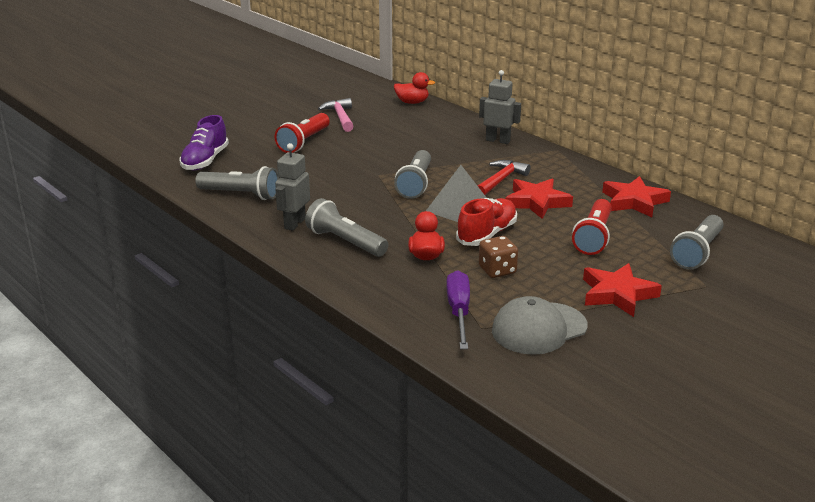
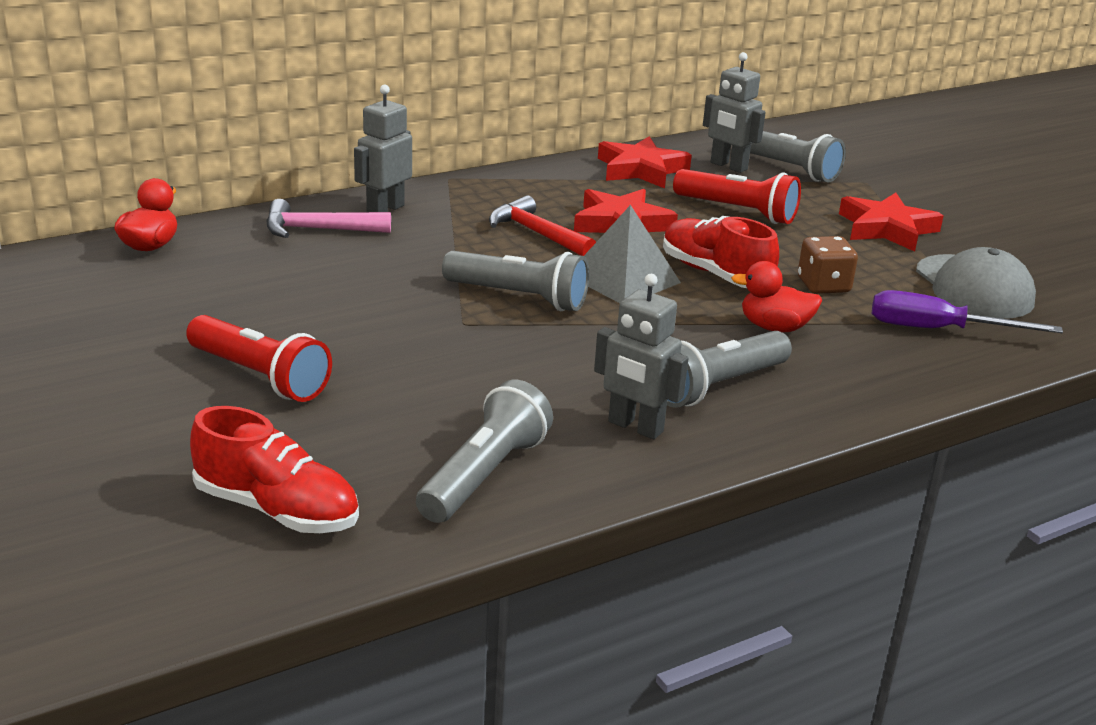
camera: 80 degrees left, 0 degrees up
(205, 161) = (276, 510): purple shoe -> red shoe
(340, 117) = (159, 323): pink hammer -> pink hammer (318, 230)
(675, 230) = (728, 166): none -> grey robot

